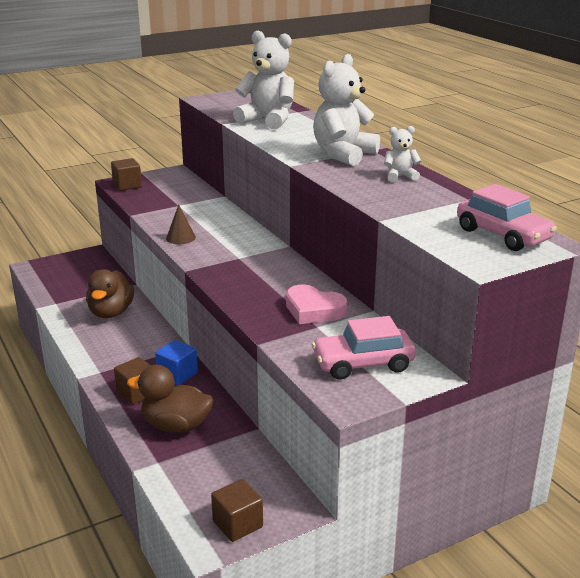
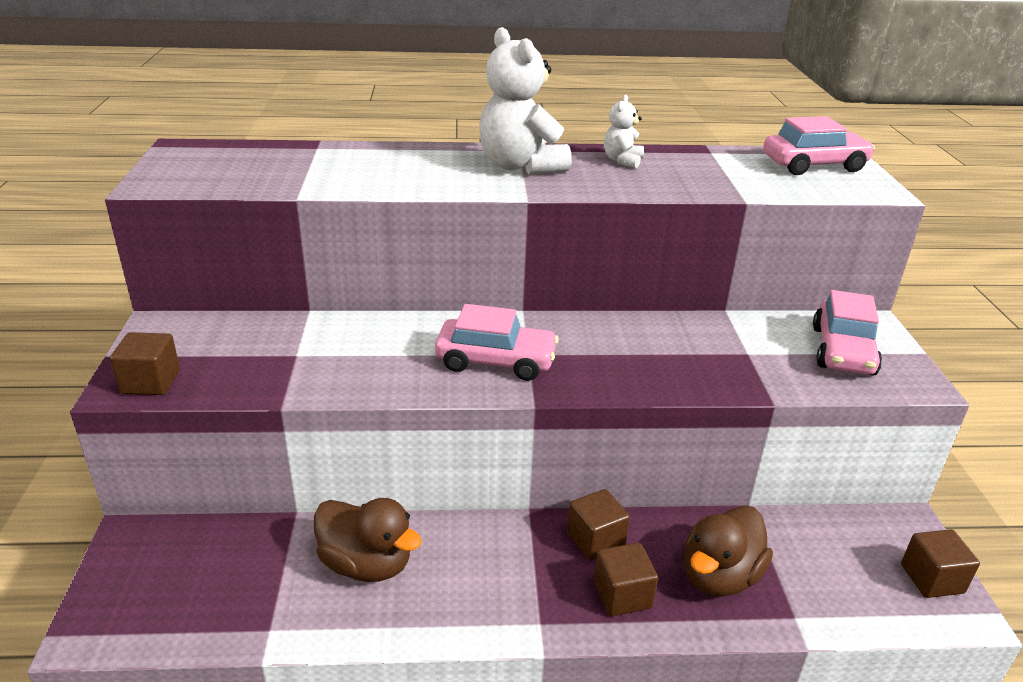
camera: 65 degrees left, 5 degrees up
(177, 374) = (595, 540): blue cube -> brown cube
(180, 238) = (420, 382): brown cone -> none
(221, 251) = (496, 361): none -> pink car
(268, 121) = (330, 171): white teddy bear -> none
(313, 310) = (708, 344): pink heart -> none

